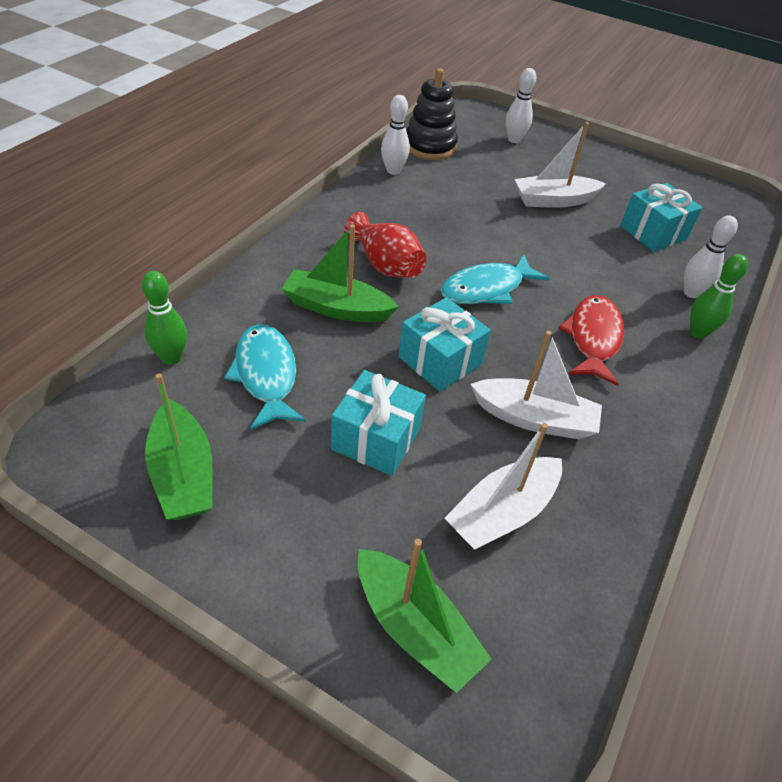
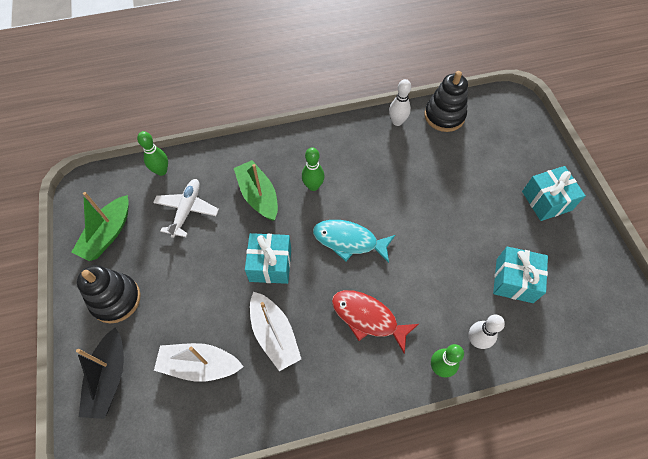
camera: 50 degrees right, 15 degrees up
(266, 375) = (187, 210): turquoise fish -> white plane
(299, 535) = (116, 299): none -> black stacking toy
(376, 439) = (193, 281): turquoise gift -> turquoise gift (546, 201)
(385, 265) = (313, 186): red vase -> green bowling pin
(415, 628) = (109, 378): green boat -> black boat
(514, 139) = (513, 143): white bowling pin -> none
(554, 200) = (475, 209): white boat -> none
(593, 338) = (368, 318): red fish -> red fish turned 120 degrees counterclockwise

